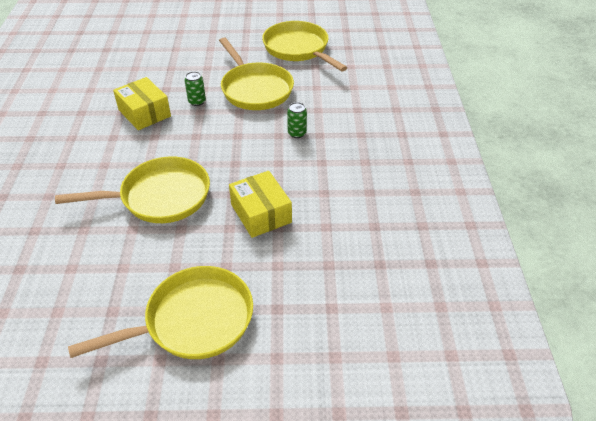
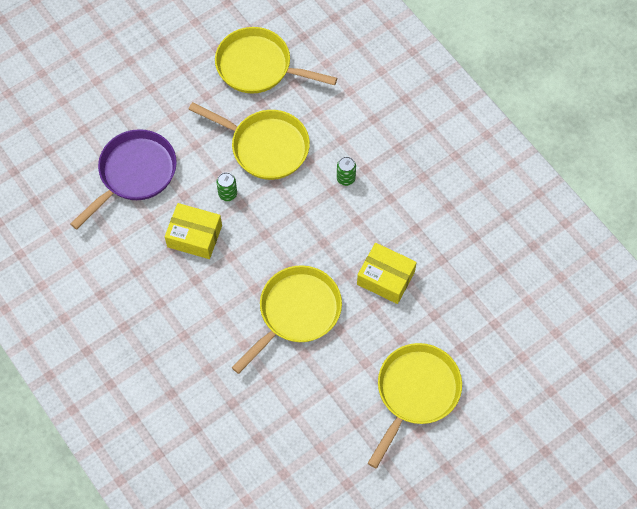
camera: 35 degrees left, 20 degrees up
(148, 64) = (134, 174): none -> purple pan

